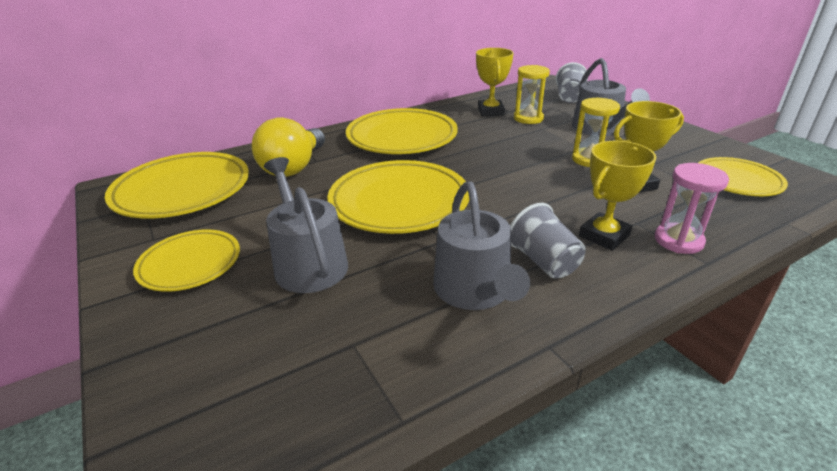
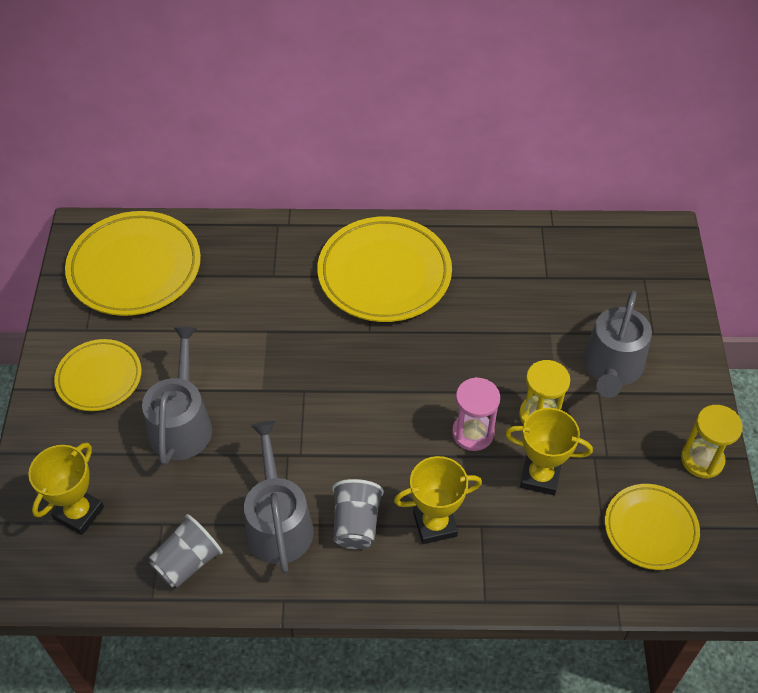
camera: 30 degrees right, 20 degrees up
(293, 167) = (246, 277): yellow light bulb -> none
(399, 202) = (302, 384): yellow plate -> none
(475, 291) = (278, 523): grey watering can -> grey watering can turned 150 degrees clockwise
(490, 111) = (525, 267): yellow trophy -> yellow trophy (79, 513)
(528, 118) = (553, 304): yellow hourglass -> yellow hourglass (702, 460)
(569, 97) = (651, 282): grey cup -> grey cup (187, 562)
(678, 240) = (491, 566): pink hourglass -> pink hourglass (473, 433)

